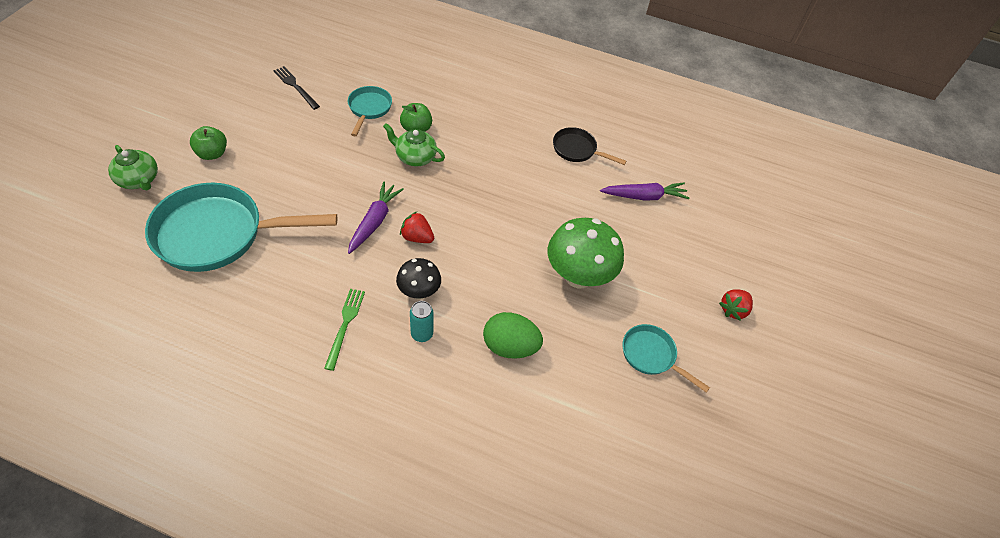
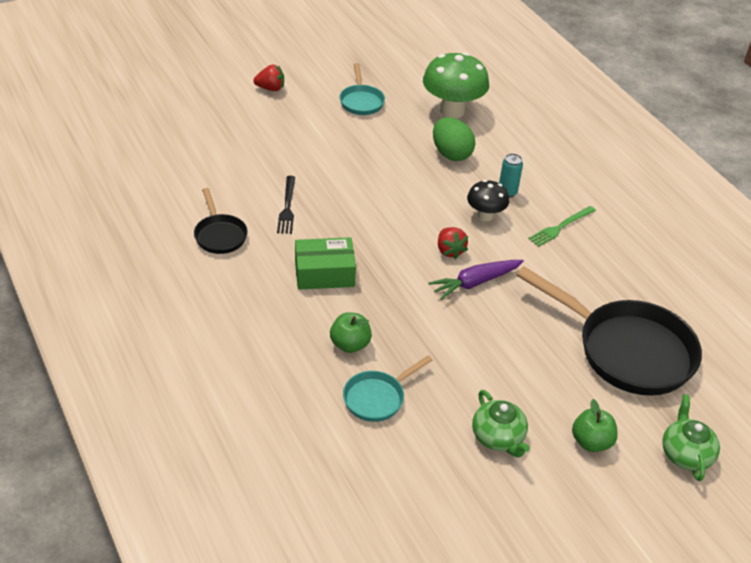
camera: 135 degrees left, 10 degrees down
(218, 234) = (627, 350): turquoise pan -> black pan
(295, 86) = (438, 481): black fork -> black fork (287, 207)
(415, 157) = (382, 317): green teapot -> green teapot (498, 437)
(483, 164) = (324, 273): none -> green box
(578, 276) = (351, 159): green mushroom -> green mushroom (452, 111)
(644, 196) = (220, 172): purple carrot -> none

